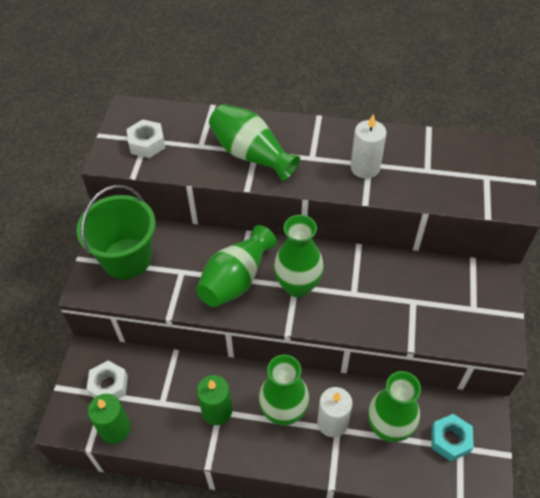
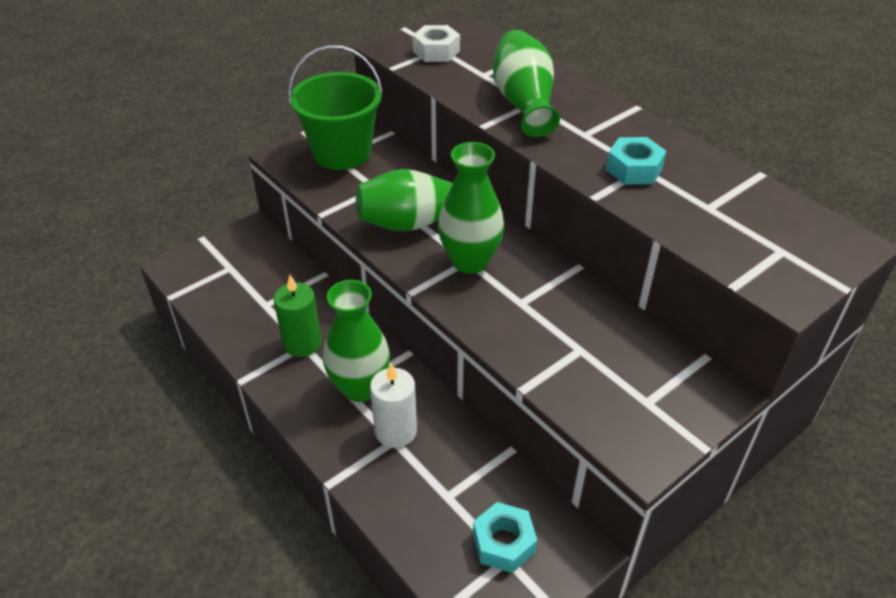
camera: 40 degrees right, 10 degrees down
(109, 385) = (240, 263): white nut -> none
(115, 429) = (206, 297): green candle -> none
(365, 168) = (634, 169): white candle -> turquoise nut
(388, 428) = (448, 479): green vase -> none

